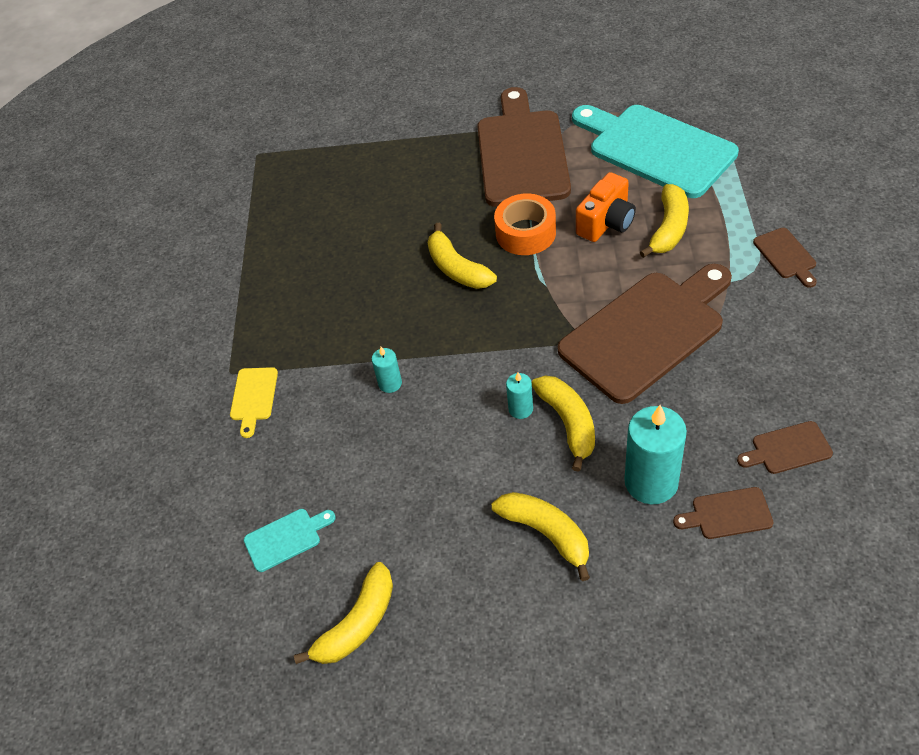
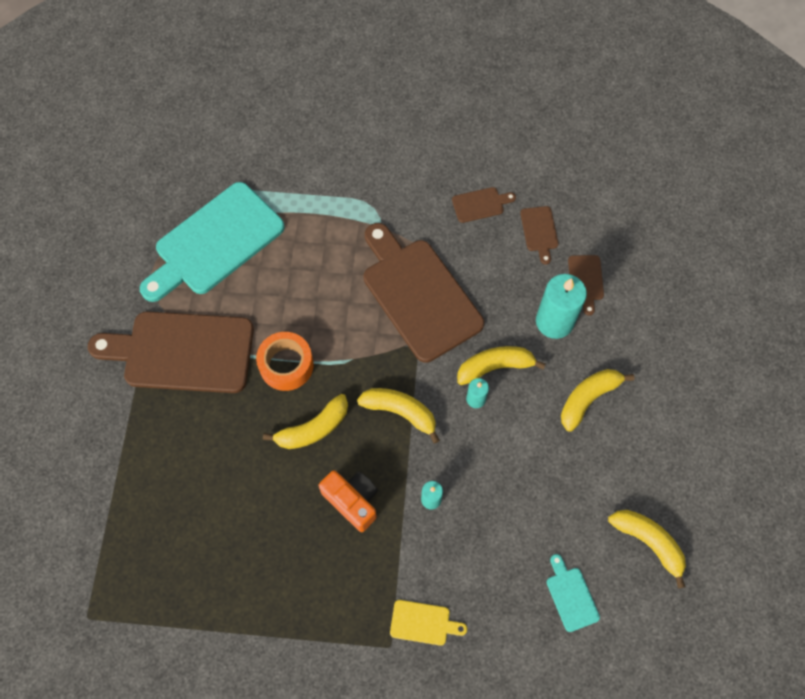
camera: 90 degrees left, 15 degrees up
(606, 223) = (293, 299): orange camera -> orange camera (352, 501)
(669, 228) = (313, 254): yellow banana -> yellow banana (400, 412)
(786, 256) = (365, 183): brown cutting board -> brown cutting board (480, 204)

